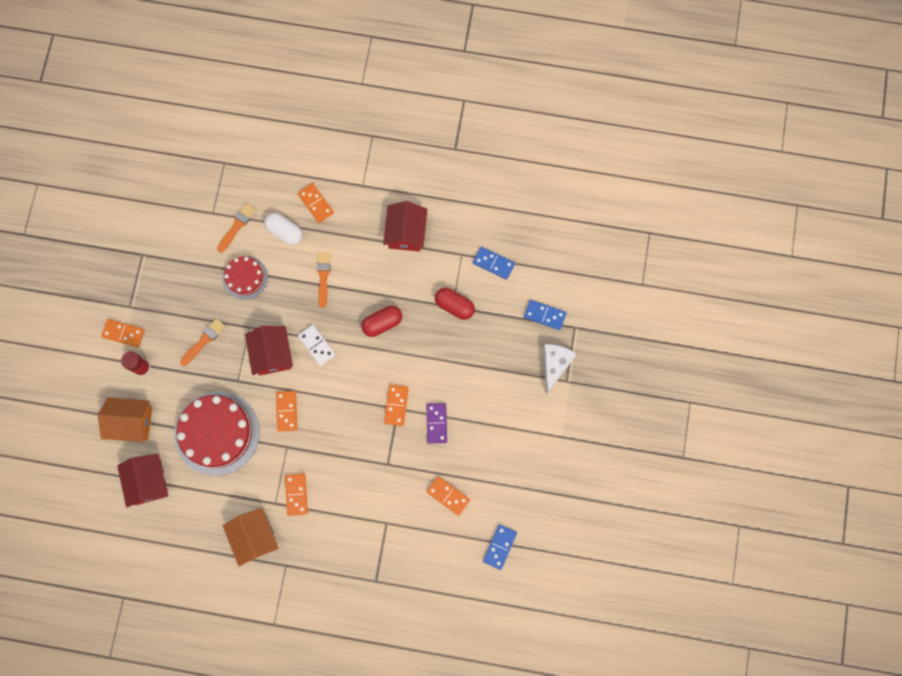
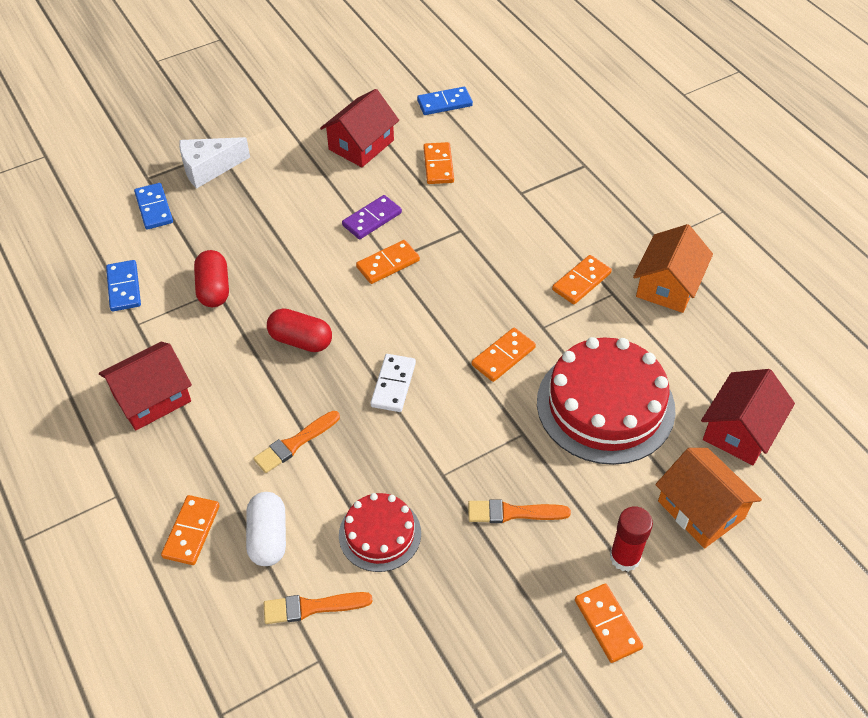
camera: 130 degrees left, 25 degrees down
(272, 354) = (451, 423): red house -> red house (361, 145)

